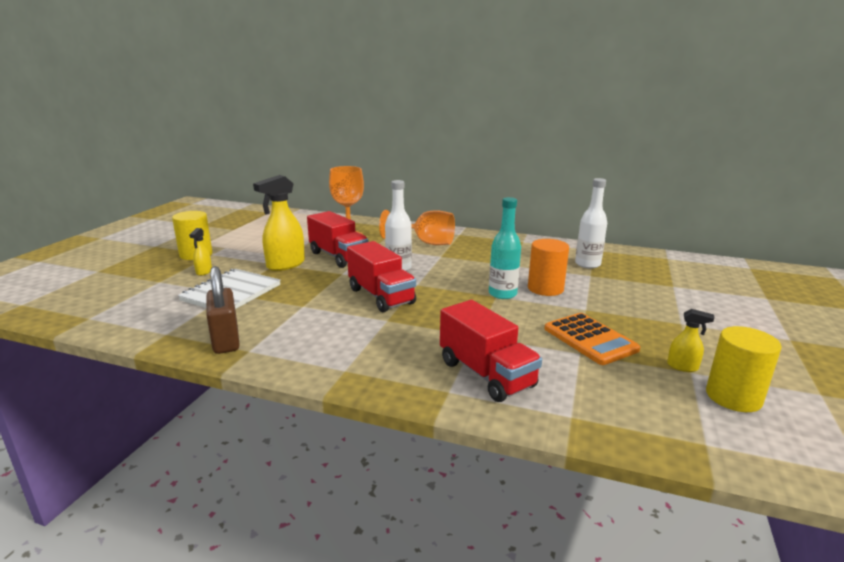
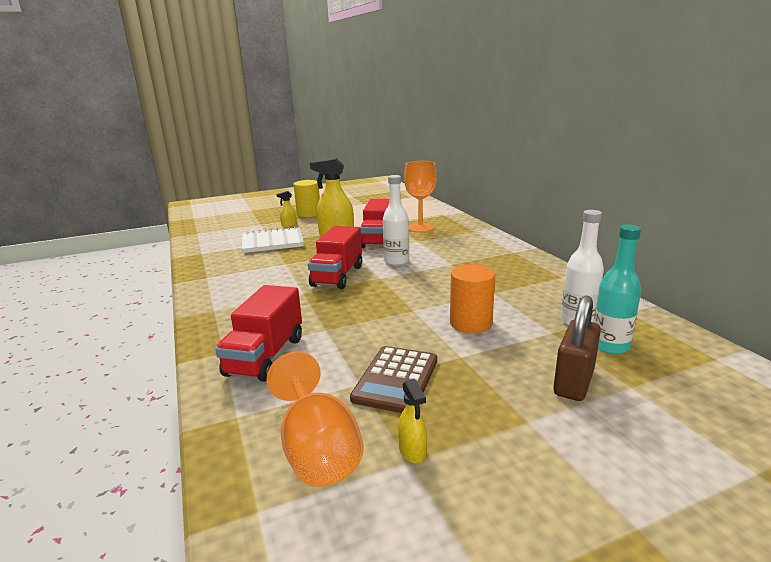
camera: 50 degrees right, 0 degrees up
(226, 340) = (211, 267): brown padlock -> brown padlock (573, 382)
(426, 242) = (466, 249): orange goblet -> orange goblet (317, 450)
(502, 294) = (422, 311): turquoise bottle -> turquoise bottle (610, 346)
(590, 339) = (396, 379): orange calculator -> brown calculator
(733, 397) = (384, 508): yellow cylinder -> none

